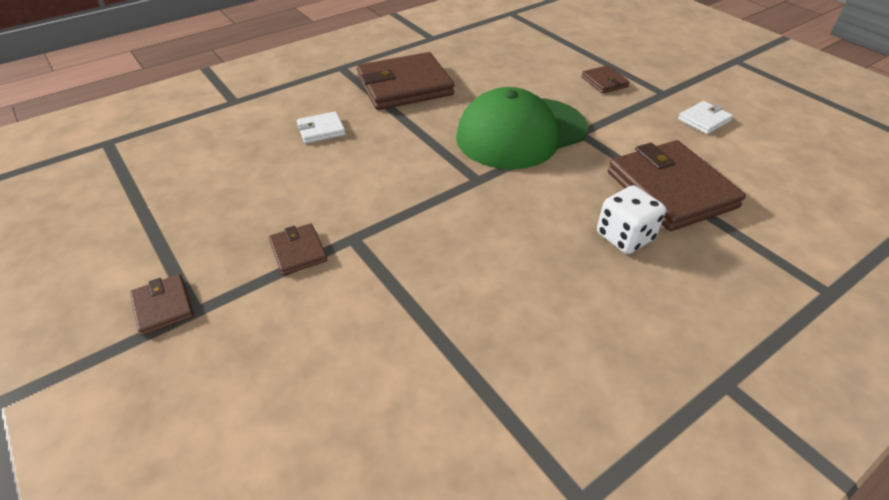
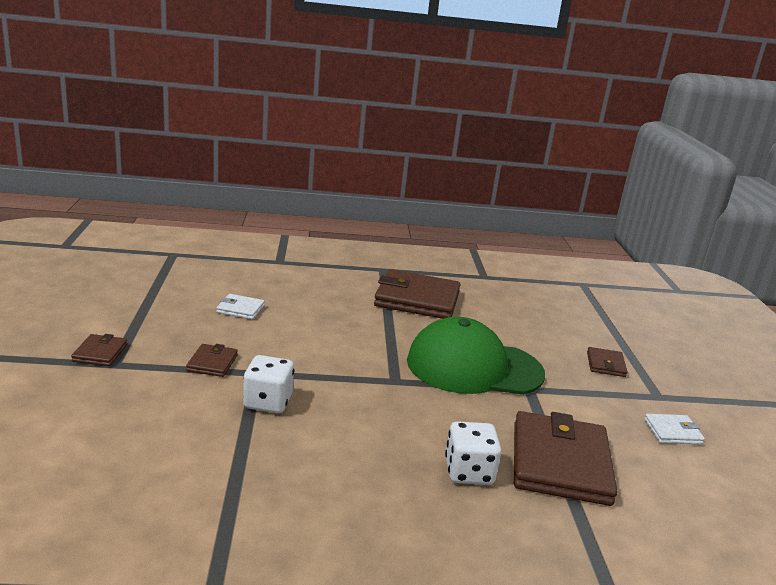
camera: 30 degrees right, 20 degrees down
(321, 130) = (317, 301): white wallet -> white wallet (240, 309)
(399, 265) = (268, 402): none -> white dice

